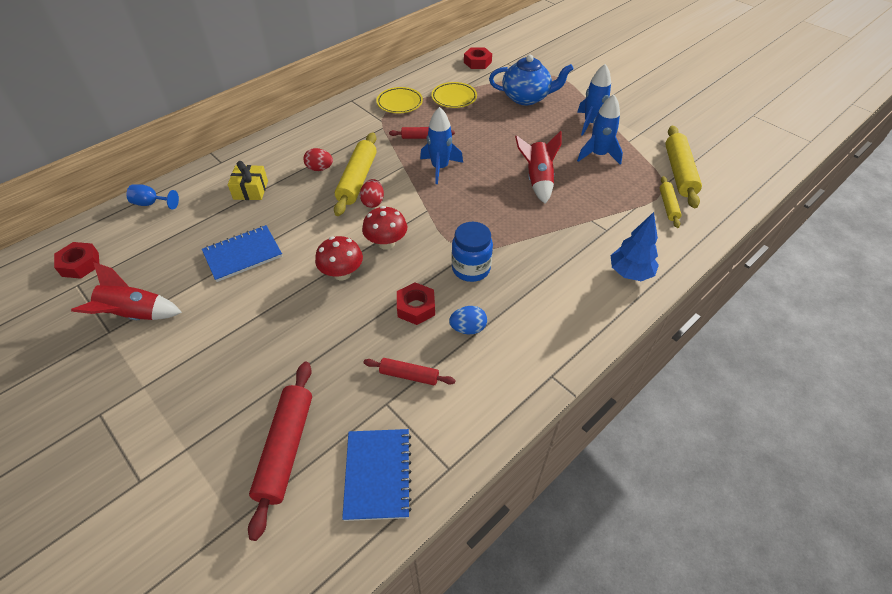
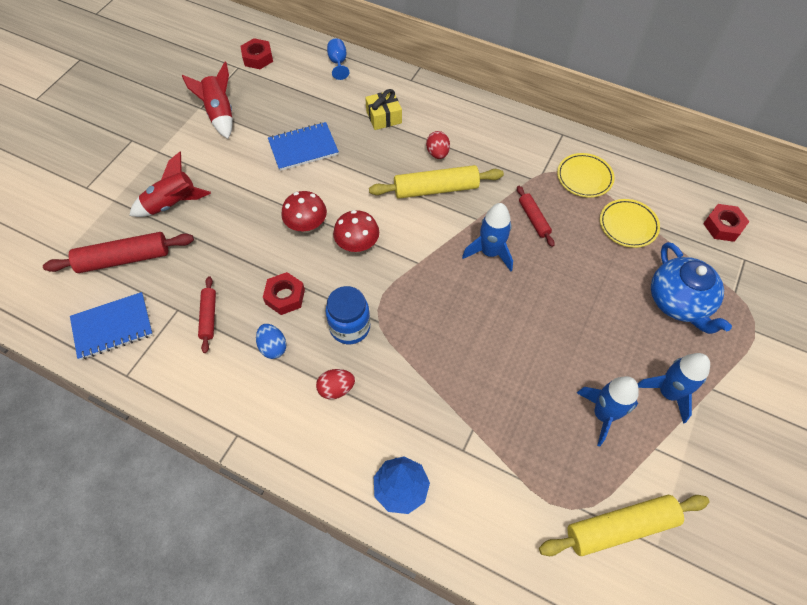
camera: 70 degrees right, 10 degrees up
(243, 255) = (303, 148): blue notebook -> blue notebook turned 60 degrees counterclockwise
(373, 202) = (409, 213): red egg -> red egg (336, 389)
(538, 180) = (518, 355): red rocket -> red rocket (172, 204)
(668, 205) = (541, 519): yellow rolling pin -> none

